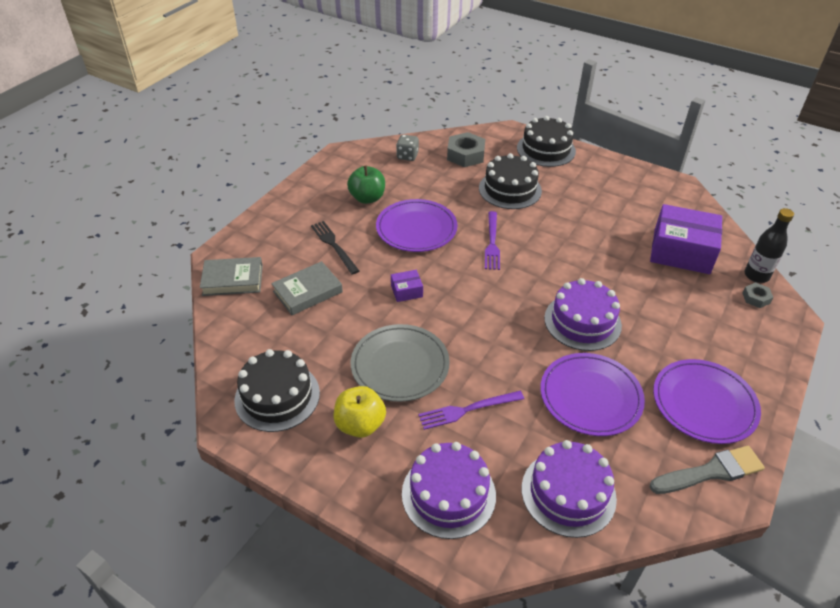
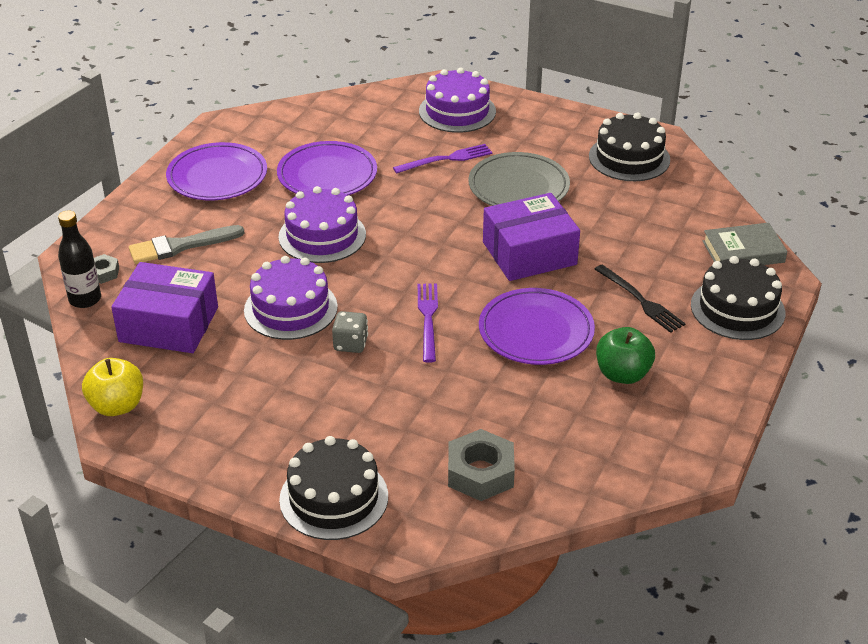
camera: 175 degrees right, 5 degrees down
(307, 292) = (646, 245): grey book -> none
(360, 424) = (543, 144): yellow apple -> yellow apple (117, 406)
(406, 291) = (529, 253): purple box -> purple box, size x2.27
(407, 156) = (583, 462): grey dice -> grey dice (350, 344)
(510, 189) = (402, 406): black cake -> black cake (737, 309)
(568, 493) = (359, 117): purple cake -> purple cake (290, 308)
(710, 471) = (234, 134): grey brush -> grey brush (180, 246)

